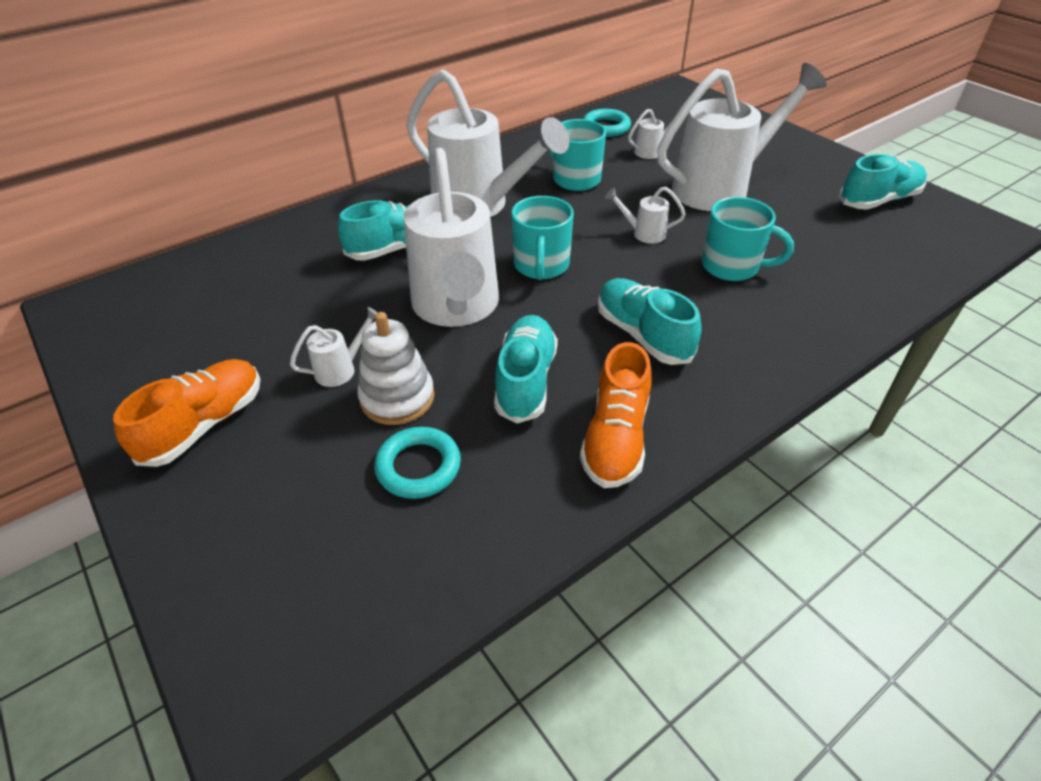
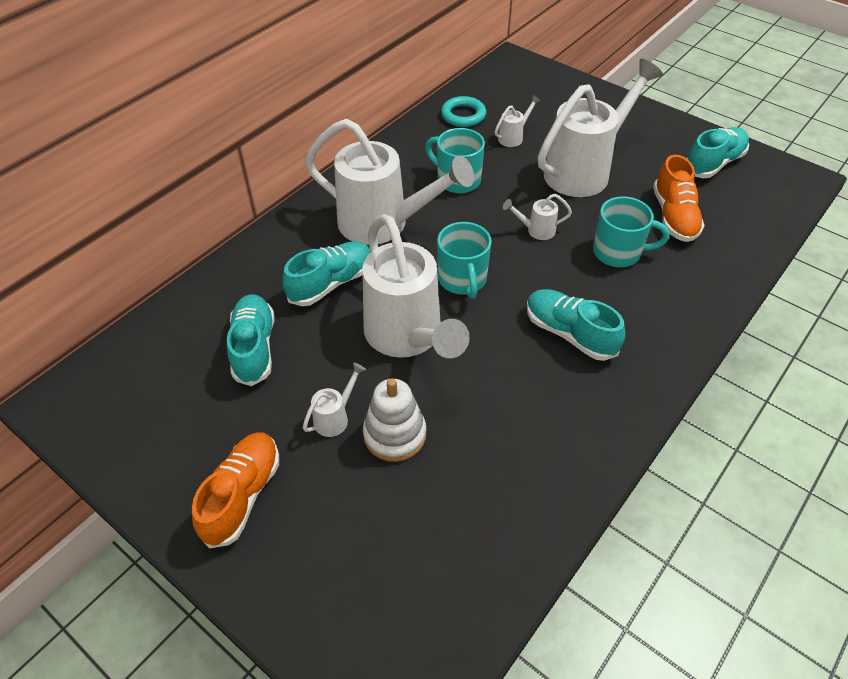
camera: 15 degrees left, 5 degrees up
(418, 467) = (439, 493): turquoise ring -> none
(526, 380) = (492, 396): turquoise shoe -> turquoise shoe (254, 348)
(615, 438) = (580, 433): orange shoe -> orange shoe (674, 216)

